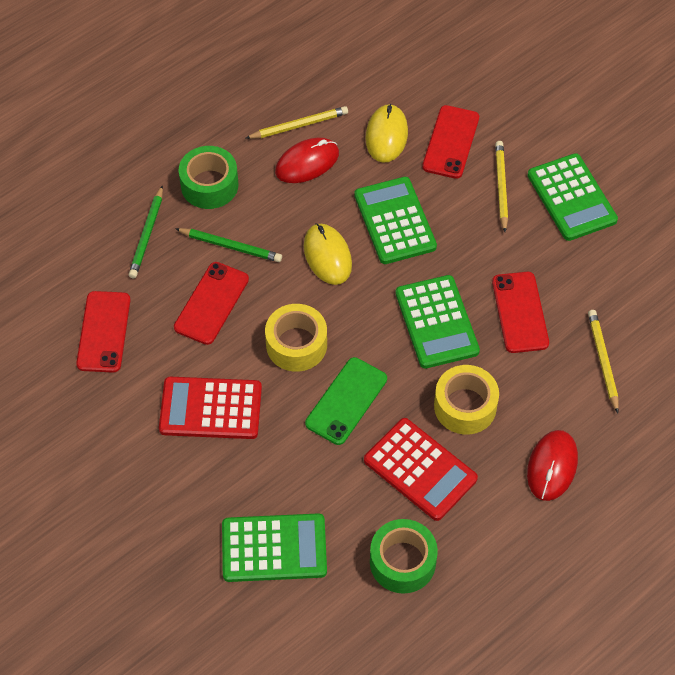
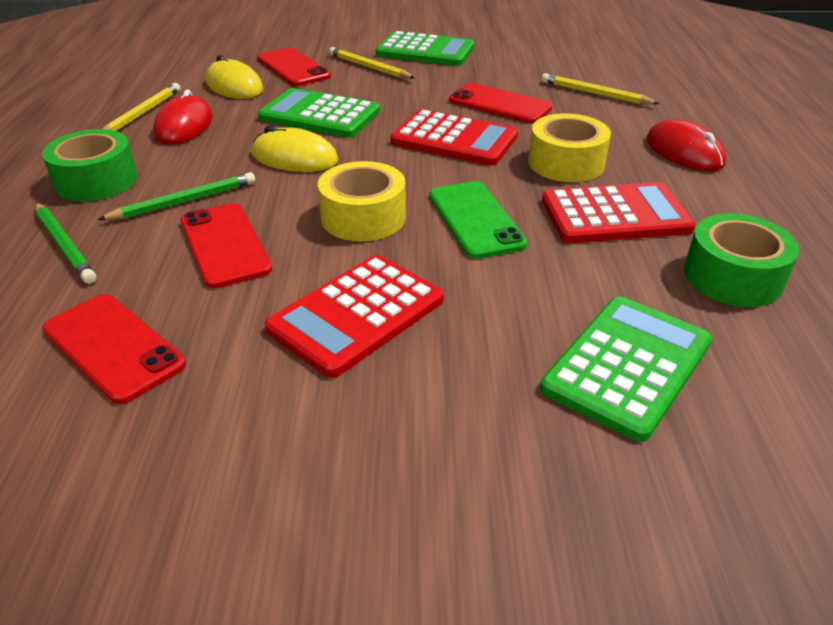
camera: 50 degrees left, 20 degrees down
(436, 322) = (454, 139): green calculator -> red calculator

